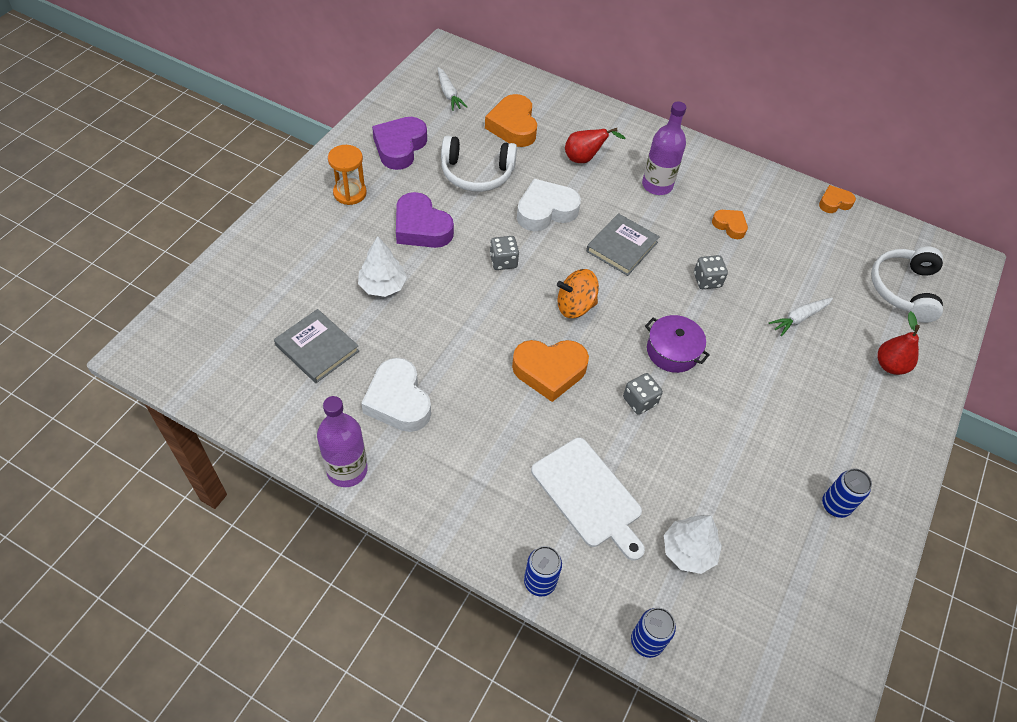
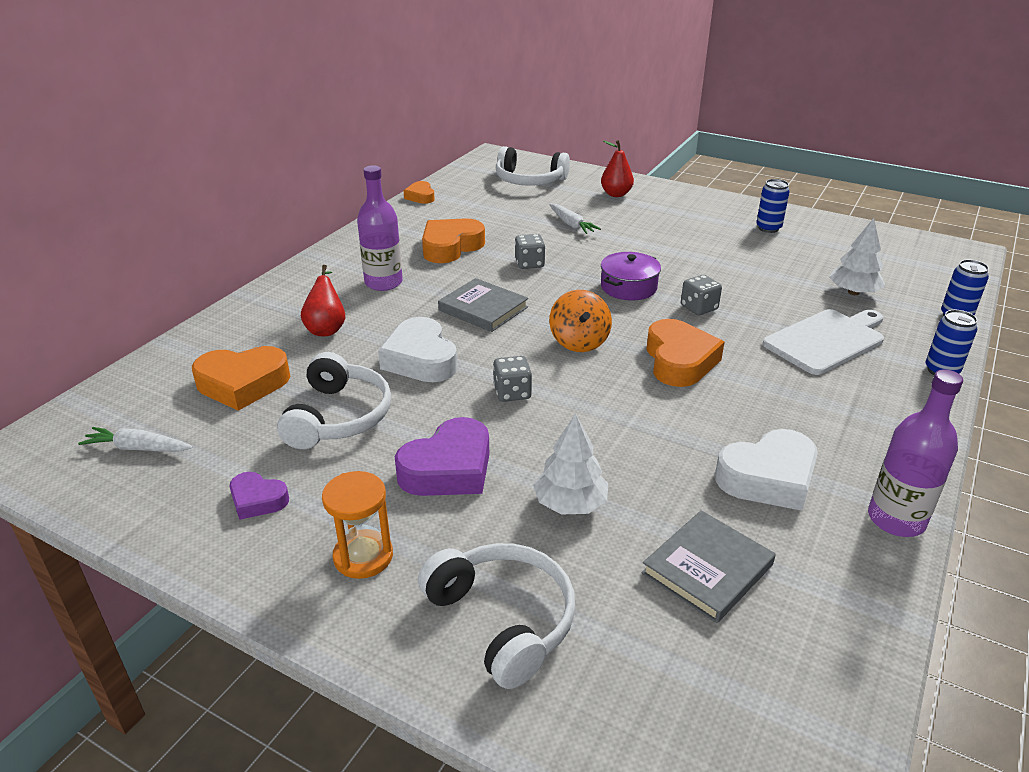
camera: 85 degrees left, 20 degrees down
(295, 250) = (503, 619): none -> white headphones
(400, 147) = (257, 500): purple heart -> purple heart, size x0.56
(449, 94) = (138, 448): white carrot -> white carrot turned 150 degrees counterclockwise
(729, 226) = (450, 247): orange heart -> orange heart, size x1.78

